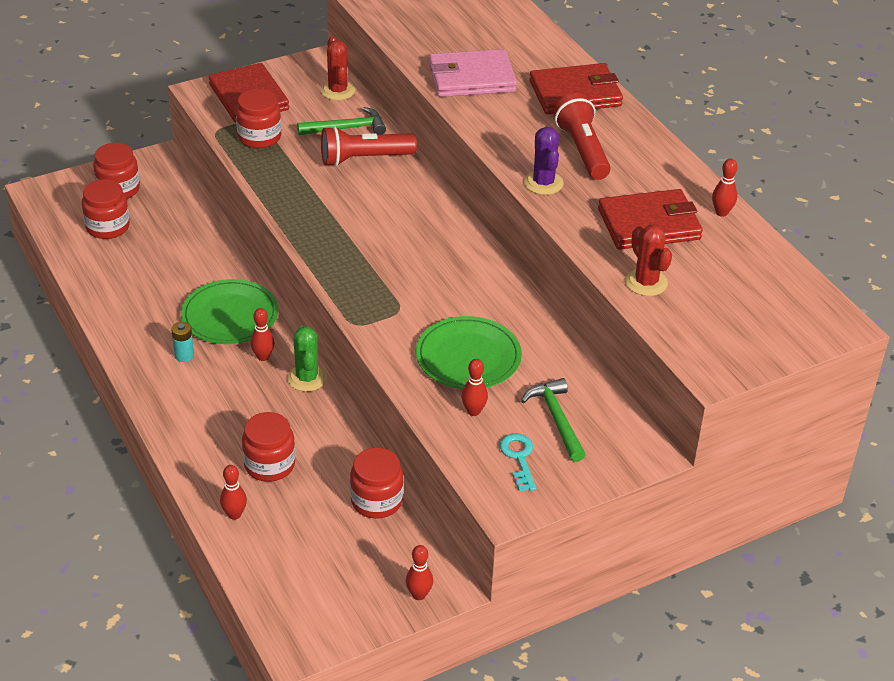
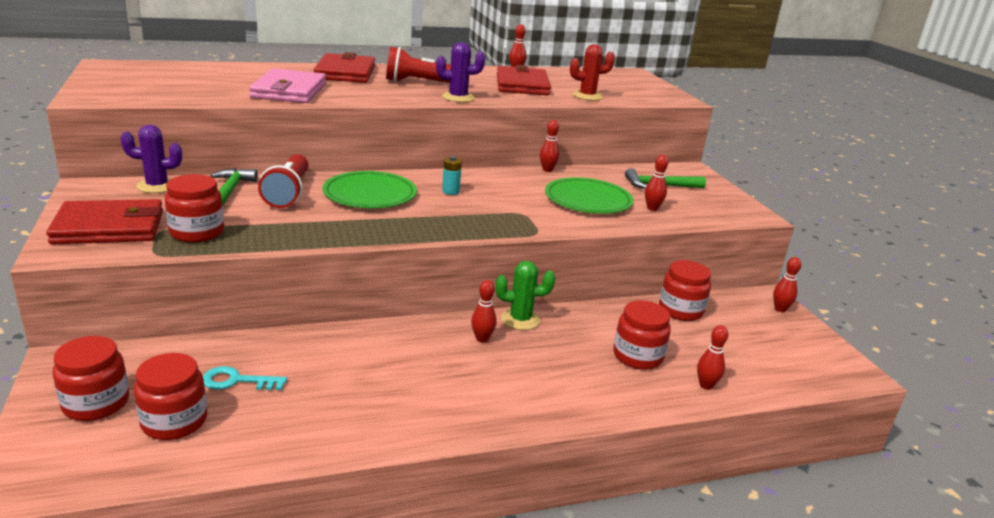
camera: 80 degrees left, 15 degrees down
(184, 355) = (463, 388): turquoise battery -> turquoise battery (450, 191)
(230, 315) = (408, 350): green plate -> green plate (370, 194)
(338, 91) = (157, 186): red cactus -> purple cactus
(519, 458) = (702, 203): turquoise key -> turquoise key (237, 381)
(545, 318) = (547, 170): none -> red bowling pin

